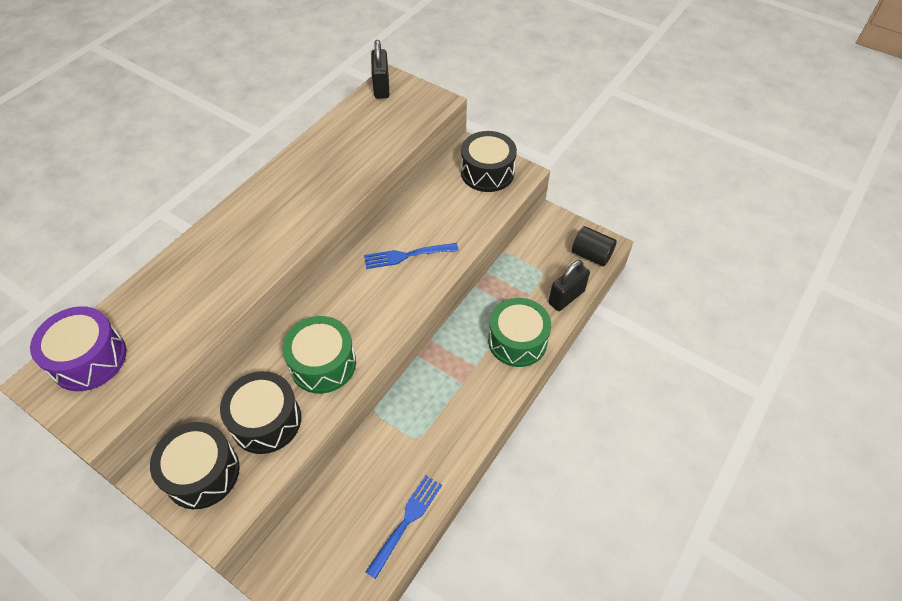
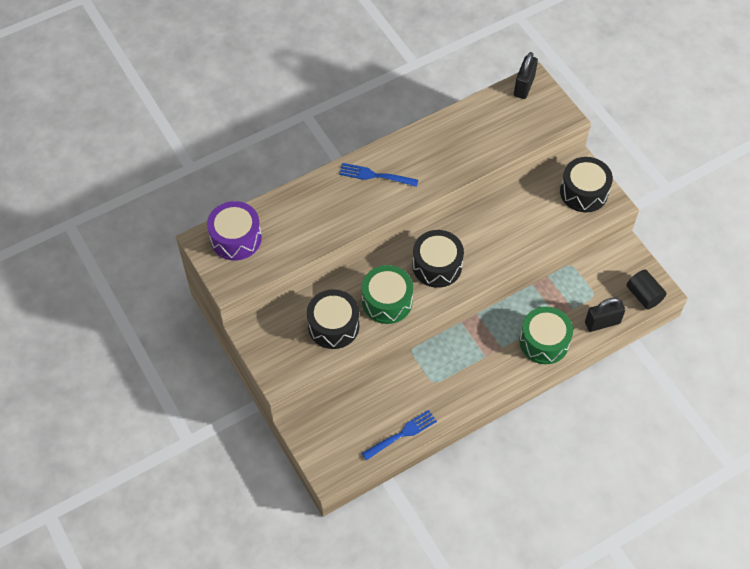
camera: 25 degrees right, 5 degrees up
(202, 473) = (281, 343): black drum -> black drum (437, 266)
(407, 255) = (484, 241): blue fork -> blue fork (375, 175)

